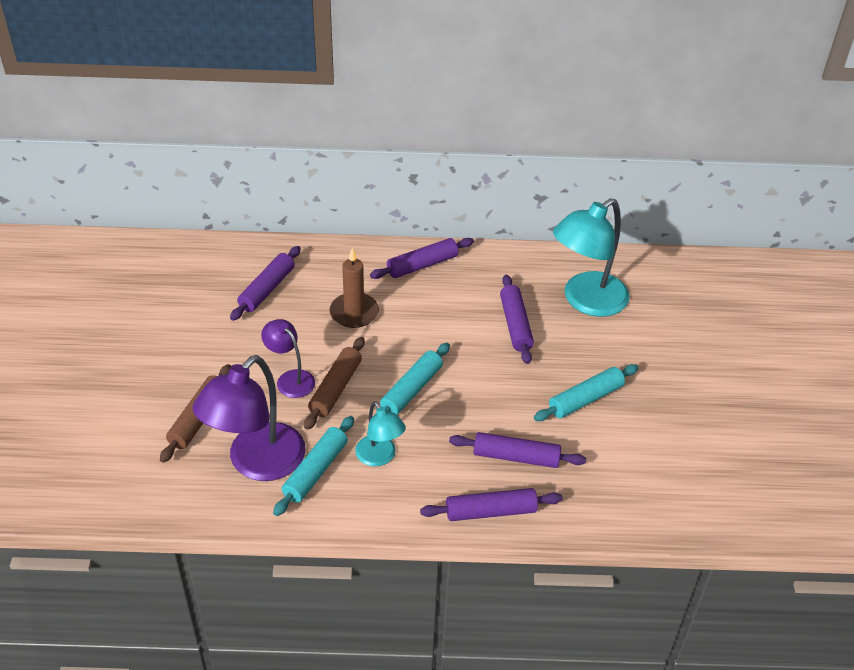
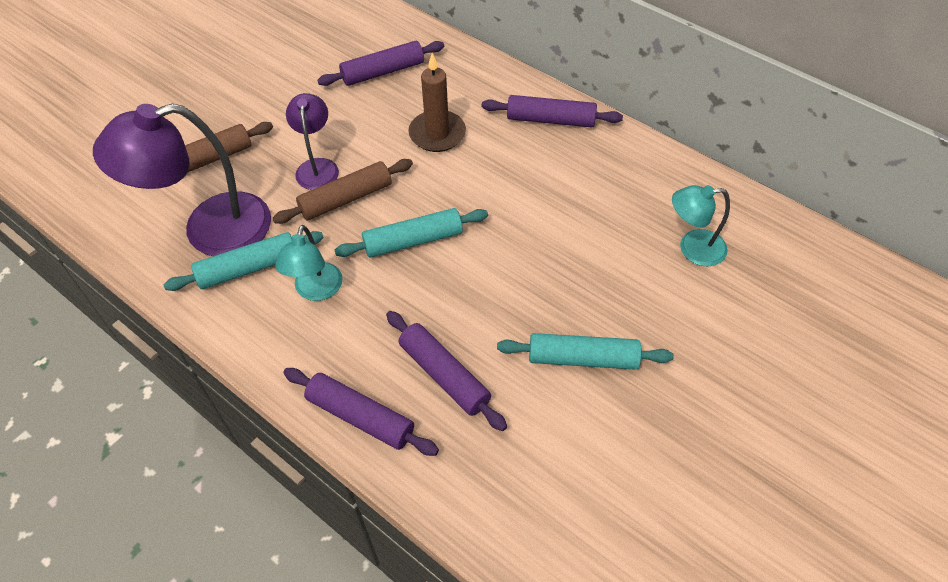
camera: 40 degrees right, 10 degrees up
(515, 325) = (586, 232): purple rolling pin -> none
(586, 301) = (692, 248): turquoise lamp -> turquoise lamp, size x0.54

